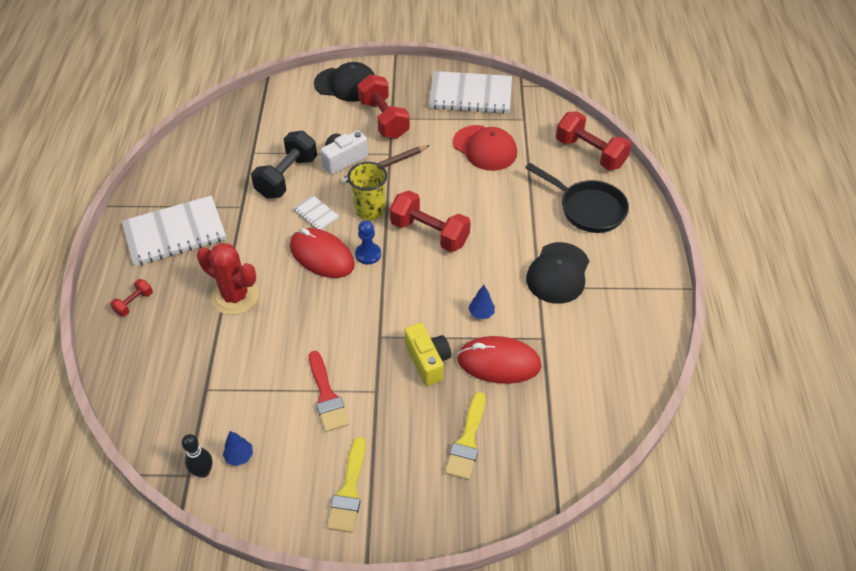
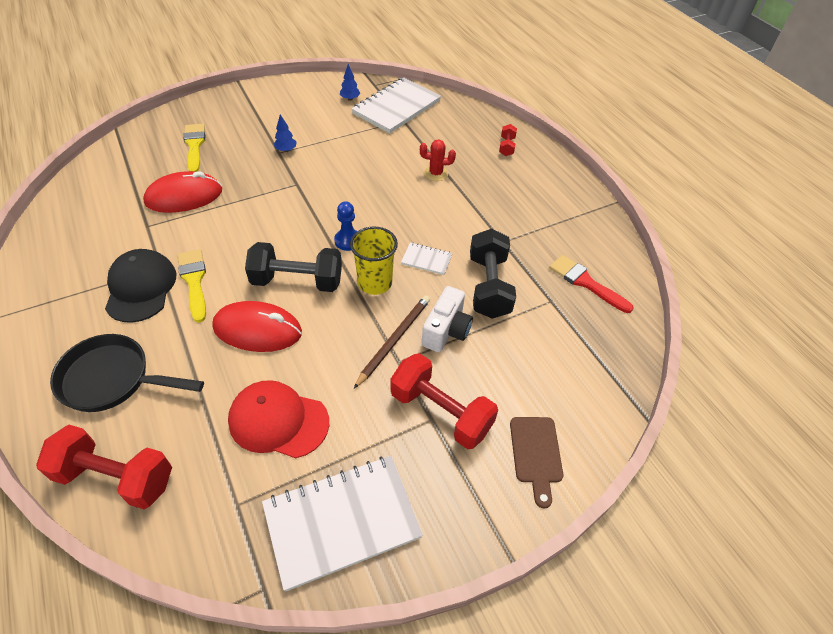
camera: 150 degrees right, 0 degrees up
(175, 233) = (535, 200): white notebook -> white notebook (396, 107)
(203, 471) = (366, 88): black bowling pin -> none
(235, 296) = (436, 173): red cactus -> red cactus, size x0.58
(322, 256) = (390, 225): red mouse -> red mouse (257, 330)
(326, 396) = (314, 140): red brush -> red brush (585, 282)
(346, 84) = (536, 454): black cap -> brown cutting board
(349, 491) = (267, 104): yellow brush -> yellow brush (194, 281)
(428, 361) = (246, 180): yellow camera -> none
(429, 233) = (297, 281): red dumbbell -> black dumbbell
(481, 313) = (212, 227): blue tree -> blue tree (286, 150)

